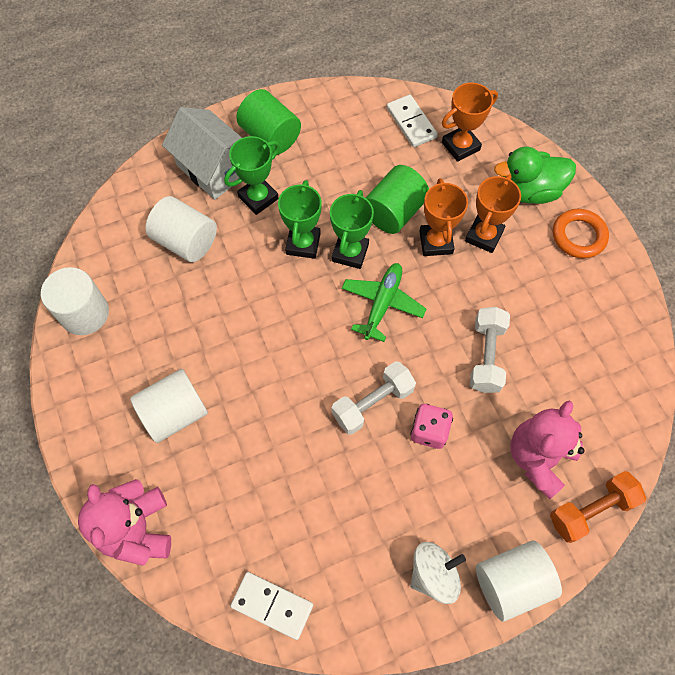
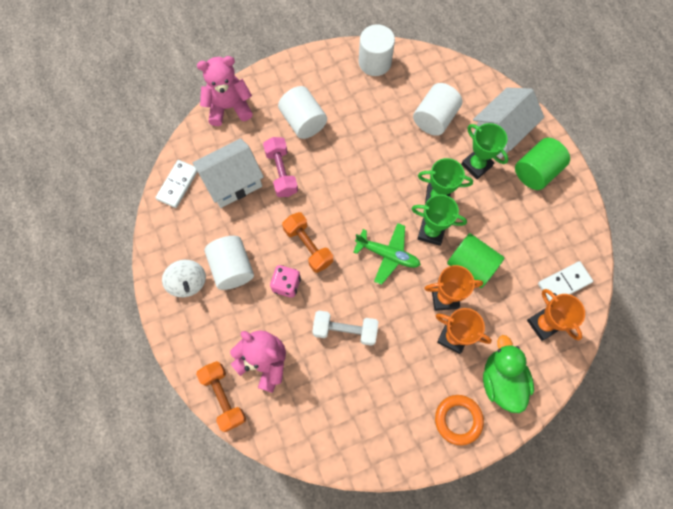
camera: 90 degrees right, 5 degrees up
(258, 443) = (281, 172): none -> pink dumbbell
(271, 515) = (233, 182): none -> white house
(372, 403) = (308, 246): white dumbbell -> orange dumbbell
(511, 582) = (179, 334): white cylinder -> white cylinder (232, 268)

